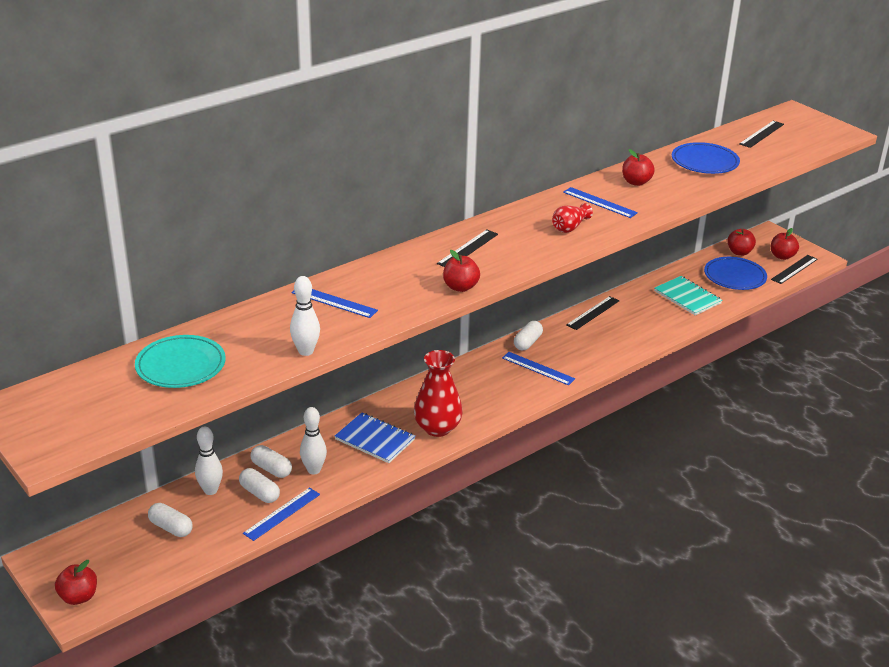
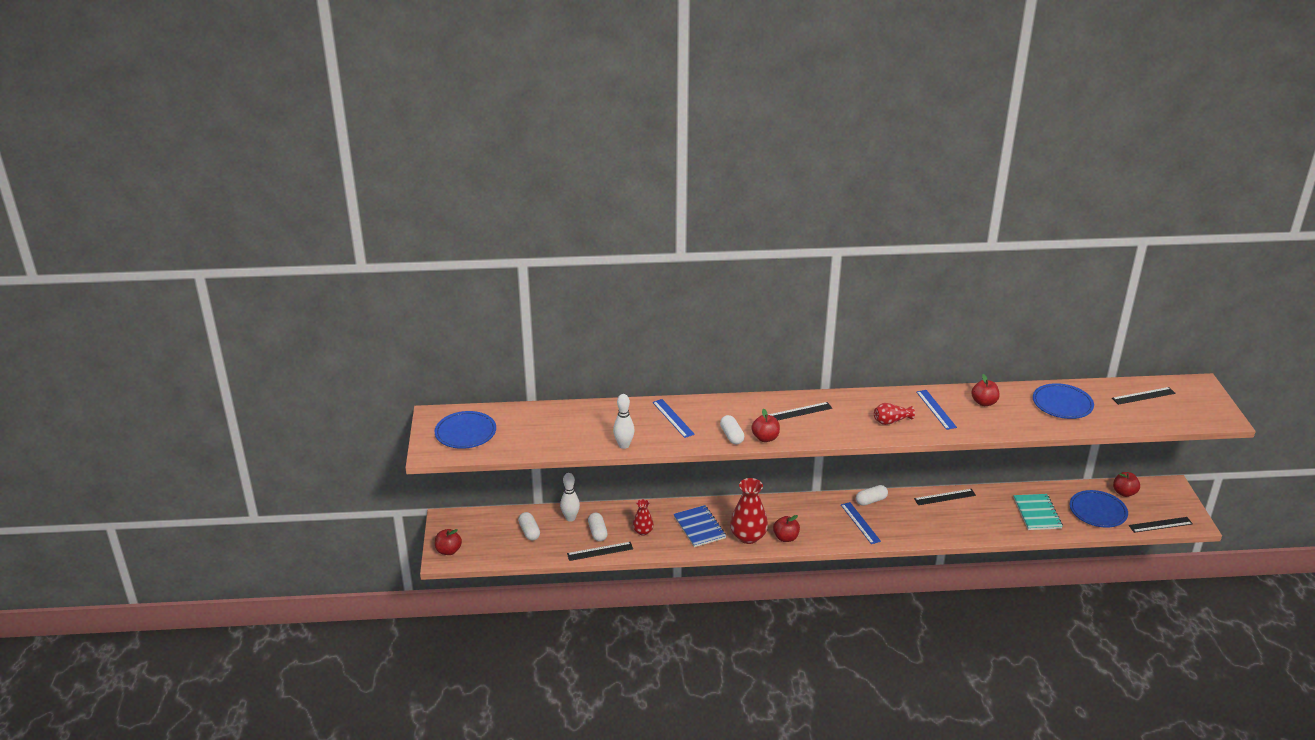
camera: 35 degrees right, 0 degrees up
(76, 410) = (465, 433): none -> blue plate
(181, 365) = (544, 427): turquoise plate -> none
(271, 469) = (617, 520): white capsule -> white capsule (731, 436)
(282, 514) = (600, 551): blue ruler -> black ruler
(314, 470) = (643, 531): white bowling pin -> red vase
(782, 256) = (1161, 510): red apple -> red apple (785, 538)

